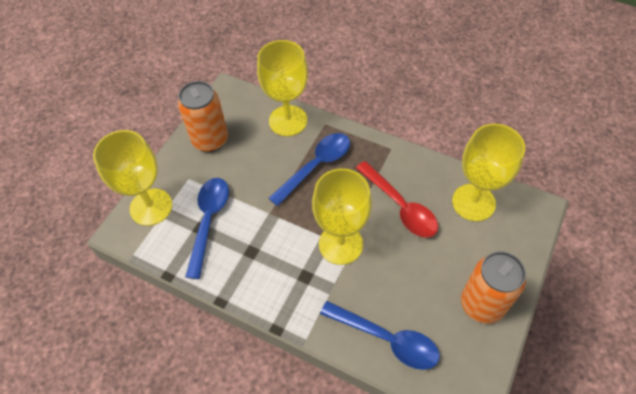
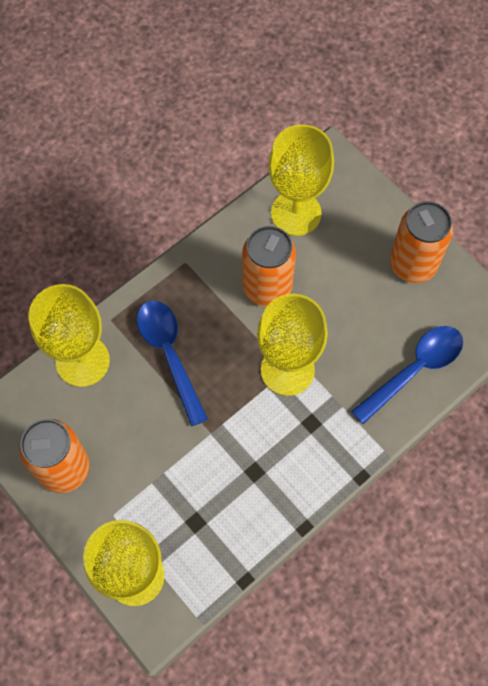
camera: 70 degrees left, 10 degrees up
(208, 221) = (190, 509): blue spoon -> none
(400, 206) = (267, 287): red spoon -> orange can

